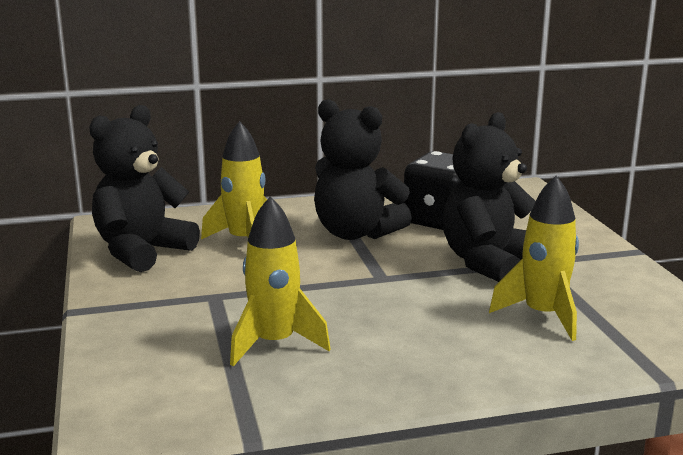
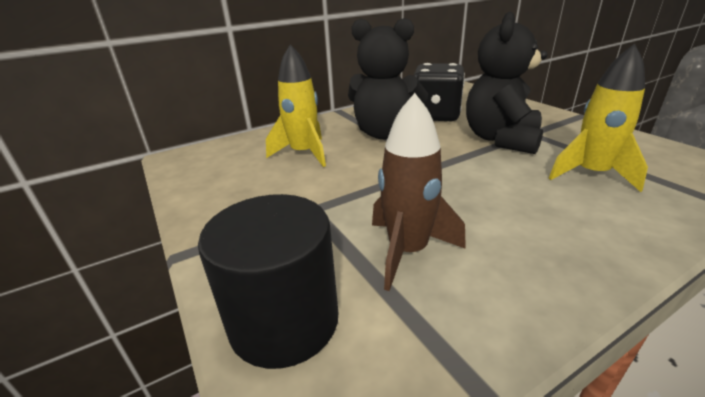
camera: 15 degrees left, 10 degrees up
(136, 368) = (284, 321): none -> black cylinder
(142, 251) = (220, 178): black teddy bear -> none
(274, 344) = (408, 251): yellow rocket -> brown rocket

